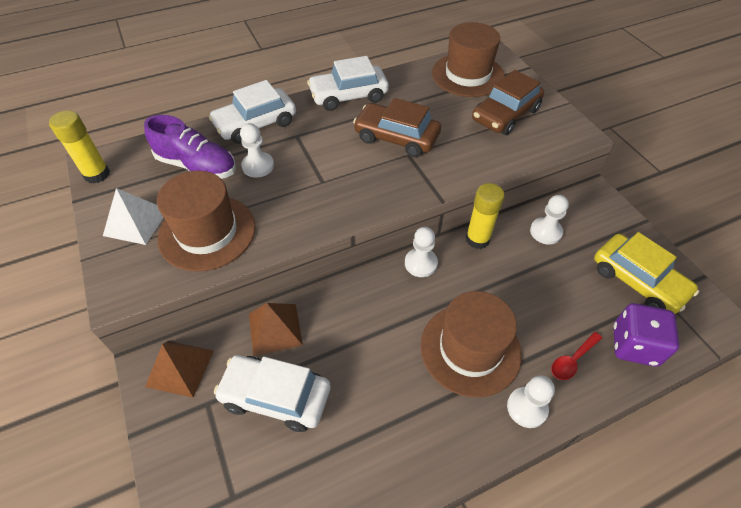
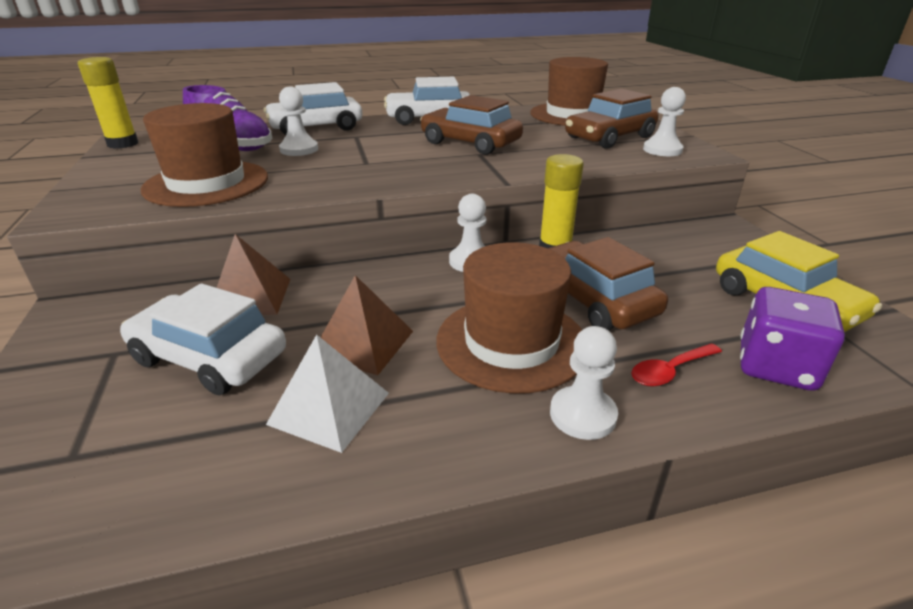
camera: 10 degrees right, 20 degrees down
(136, 222) = (134, 172): white pyramid -> white pyramid (329, 408)
(180, 368) = (106, 317): brown pyramid -> brown pyramid (363, 343)
(514, 296) = (593, 300): none -> brown car
(545, 232) = (651, 250): white pawn -> white pawn (662, 150)

